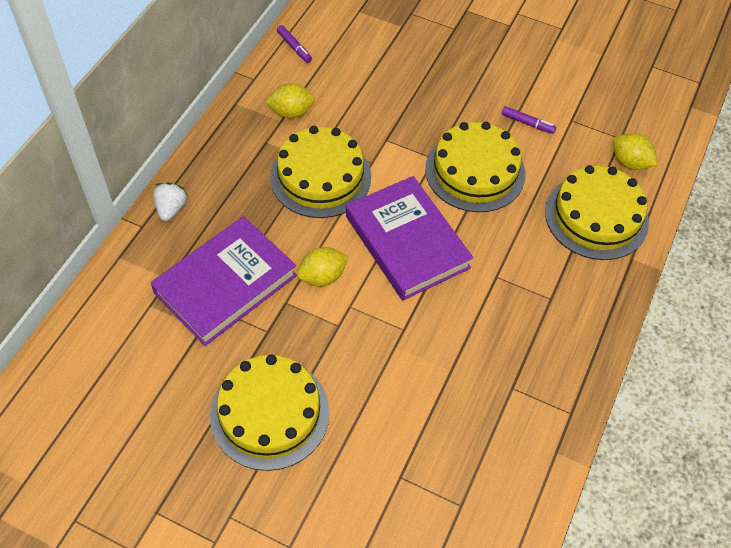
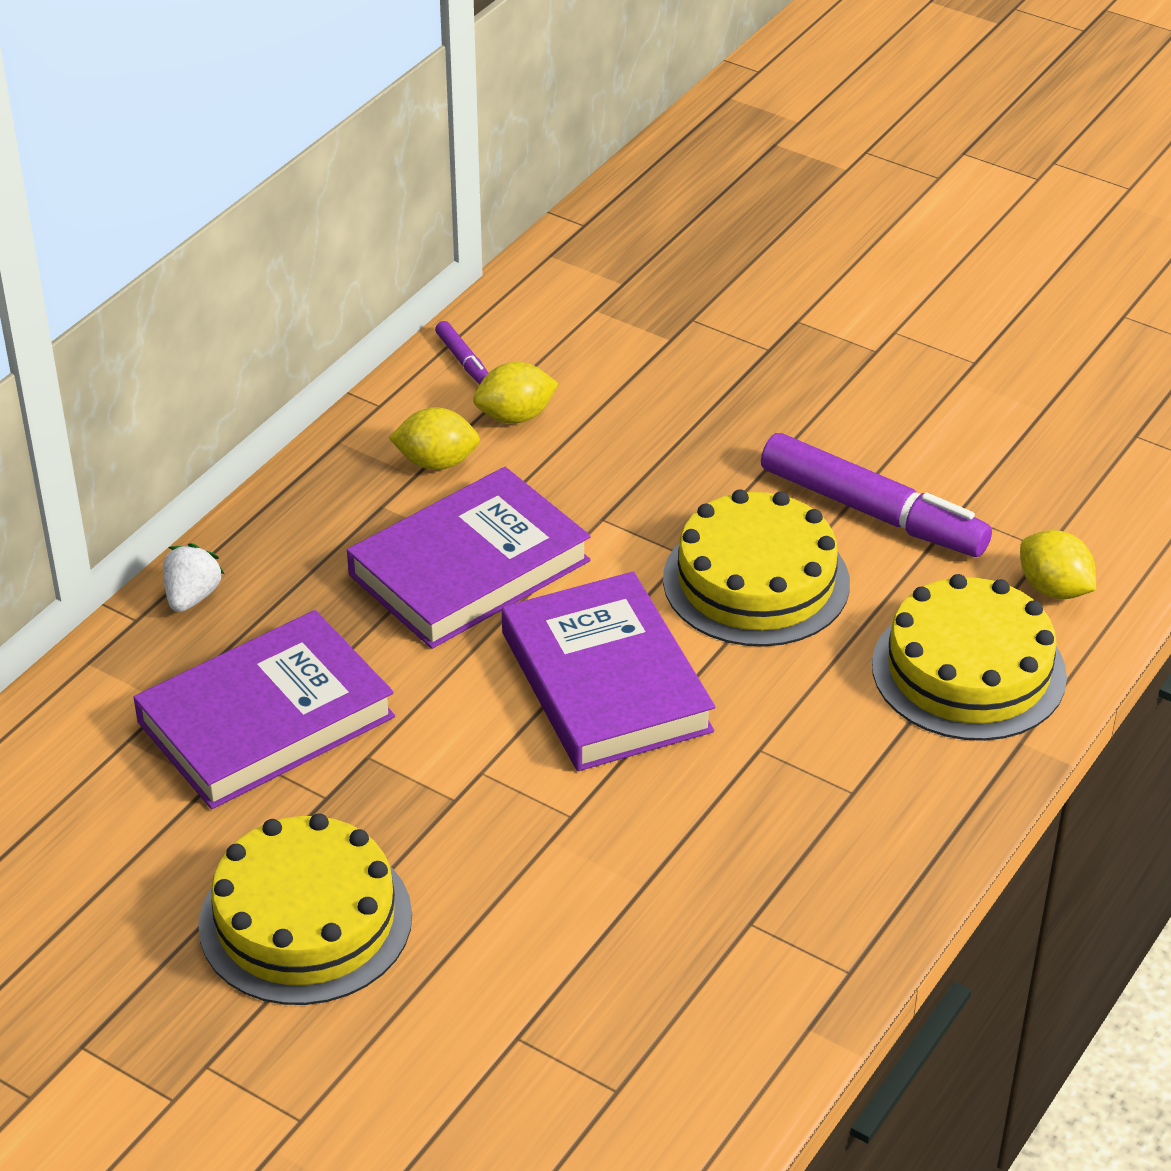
camera: 10 degrees right, 15 degrees down
(320, 176) = (469, 567): yellow cake -> purple book
(322, 277) = (441, 722): yellow lemon -> yellow lemon (515, 416)
(527, 123) = (872, 511): purple marker -> purple marker, size x2.35

